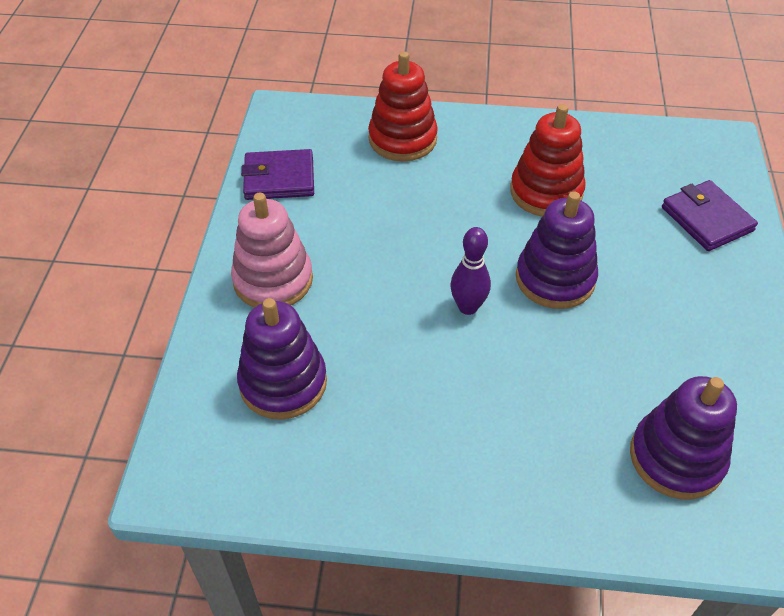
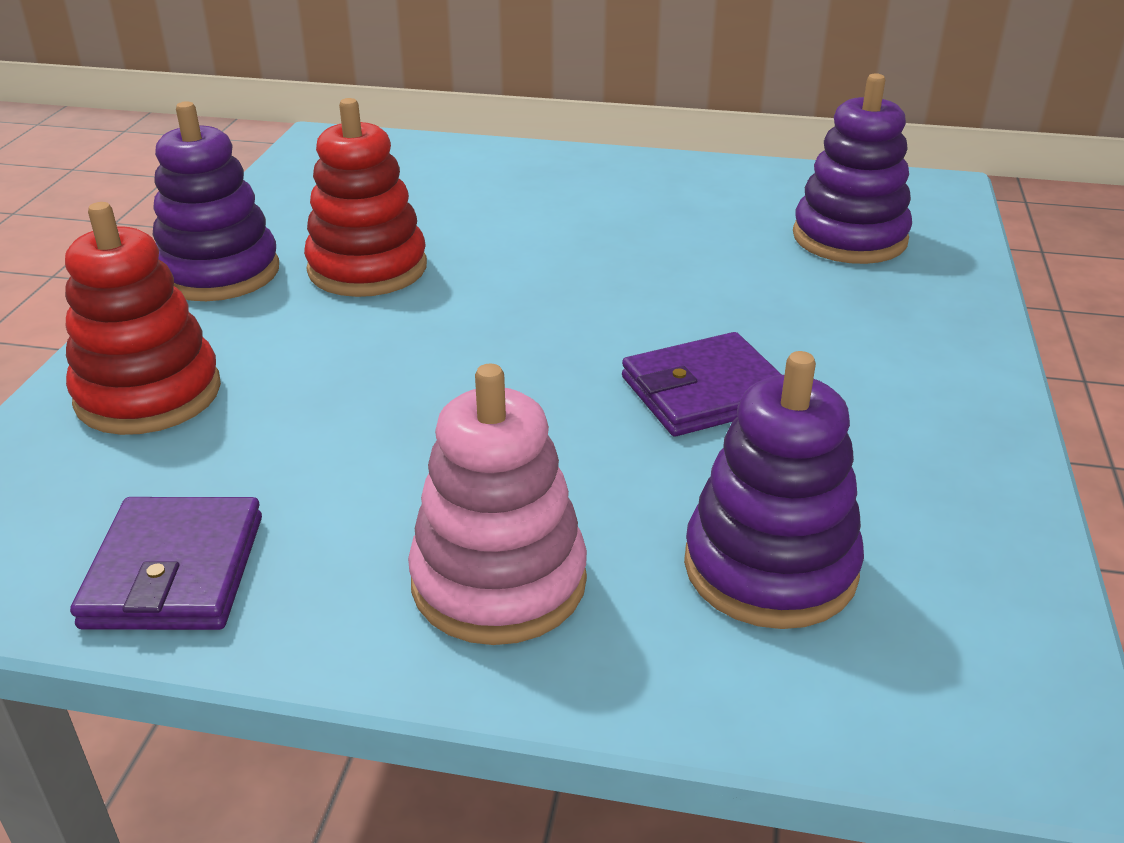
camera: 85 degrees left, 15 degrees down
(468, 307) = (600, 356): purple bowling pin -> none
(555, 279) = (553, 280): purple stacking toy -> purple stacking toy (219, 273)
(706, 219) = (467, 170): purple wallet -> purple wallet (704, 392)

